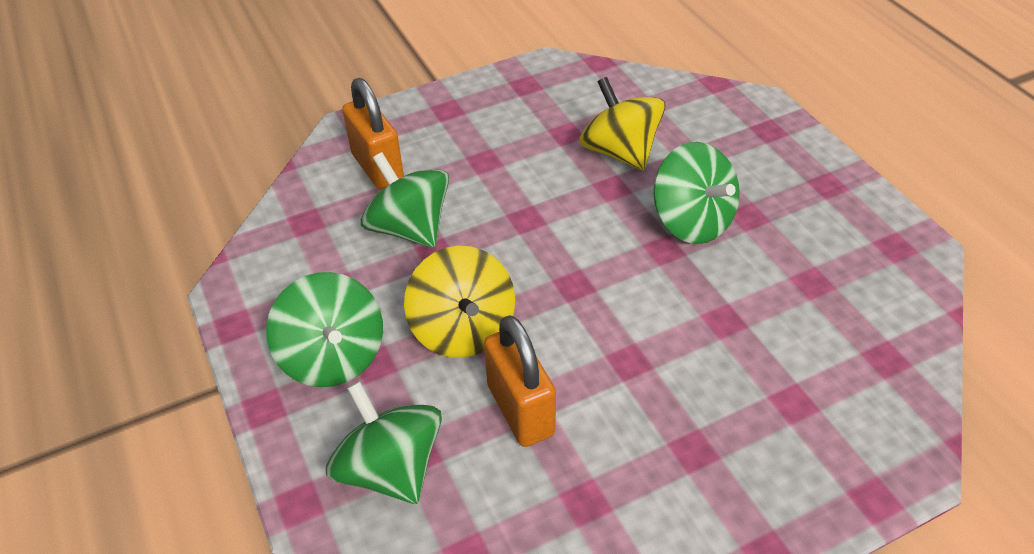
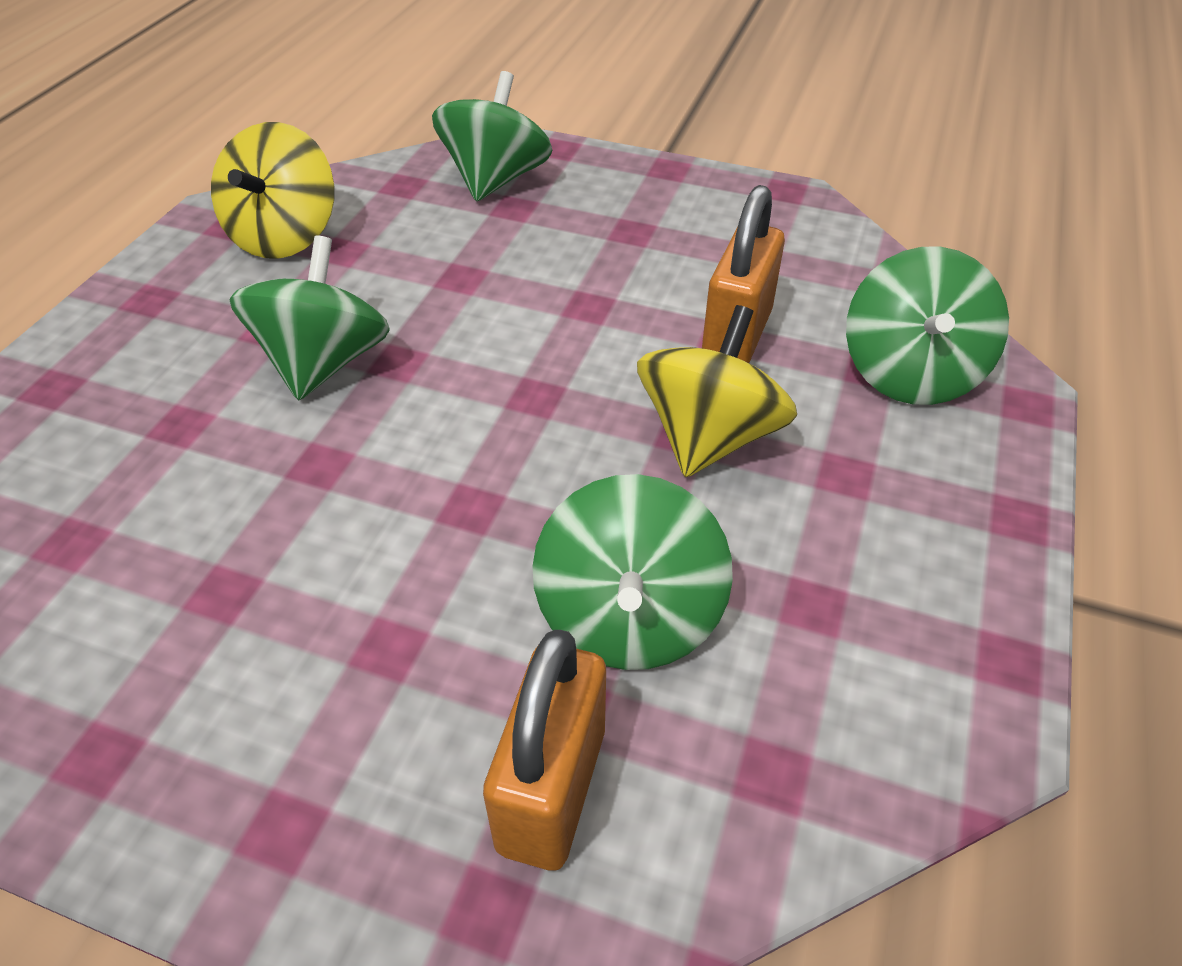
camera: 135 degrees left, 0 degrees up
(333, 357) = (891, 514): green spinning top -> green spinning top (495, 180)
(619, 152) = (226, 500): yellow spinning top -> yellow spinning top (285, 236)

